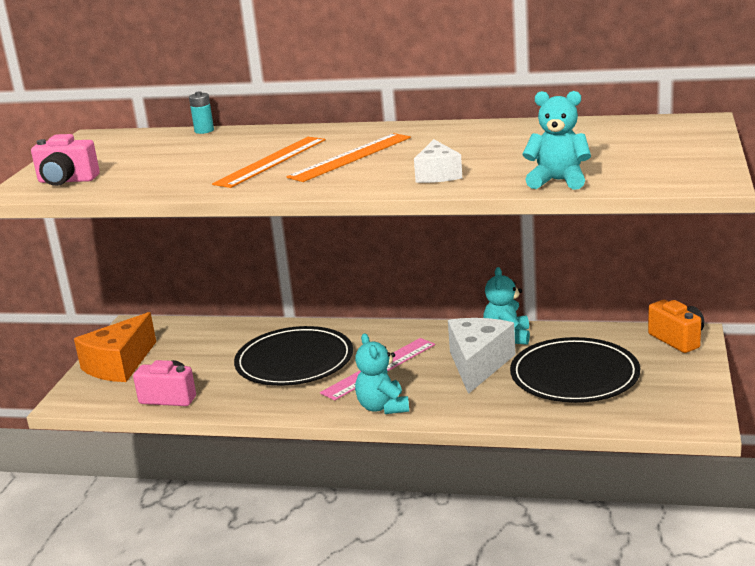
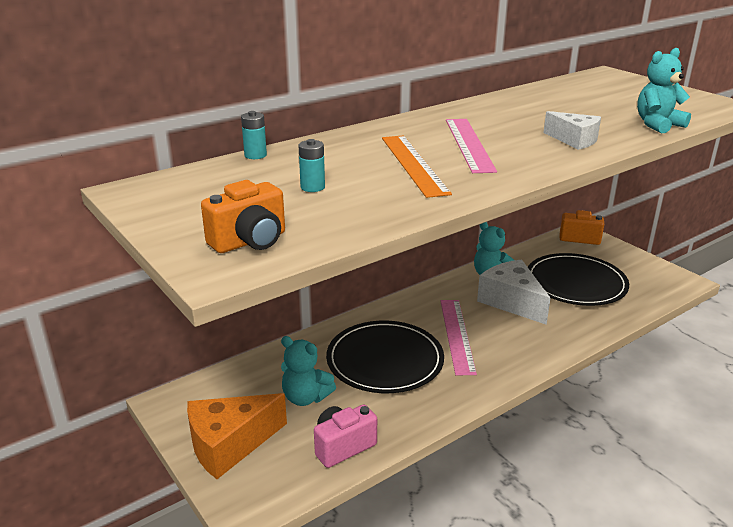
camera: 50 degrees left, 5 degrees up
(67, 181) = (250, 241): pink camera -> orange camera
(119, 365) = (229, 445): orange cheese -> orange cheese turned 75 degrees clockwise
(175, 160) = (312, 187): none -> turquoise battery
(350, 157) = (469, 144): orange ruler -> pink ruler
(383, 407) = (517, 362): turquoise teddy bear -> turquoise teddy bear (305, 397)

